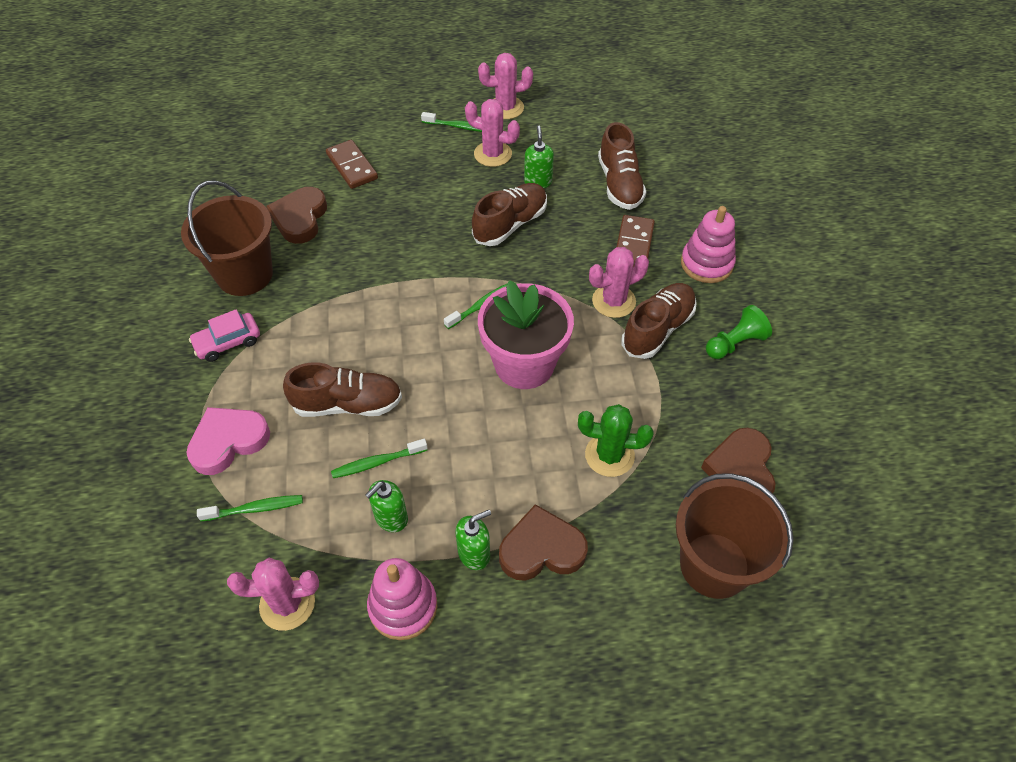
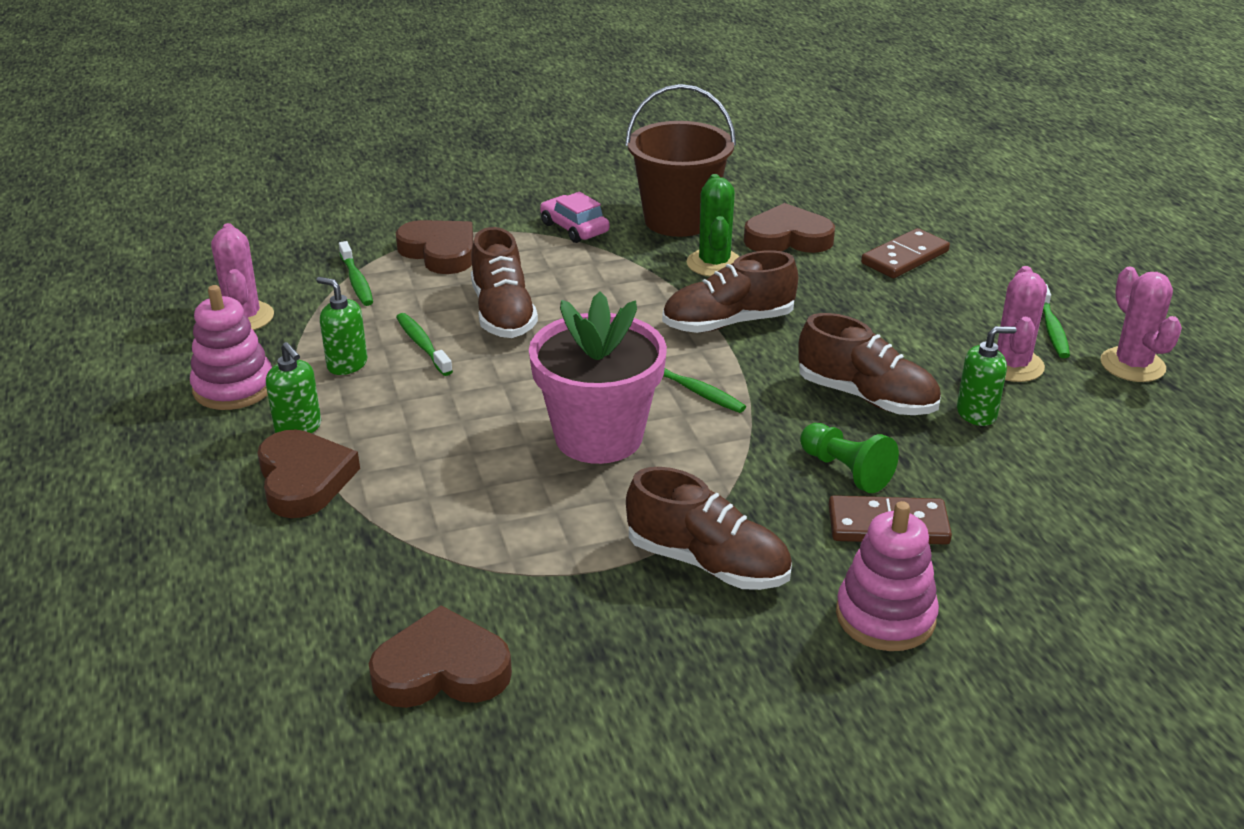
camera: 80 degrees right, 20 degrees down
(228, 441) = (440, 252): pink heart -> brown heart
(609, 455) = (454, 527): green cactus -> green cactus (714, 263)
(613, 301) = (750, 512): pink cactus -> none
(619, 184) = (1028, 500): brown shoe -> brown shoe (728, 323)
(714, 565) = (274, 643): brown bucket -> none
(735, 343) = (707, 658): green pawn -> green pawn (846, 471)

